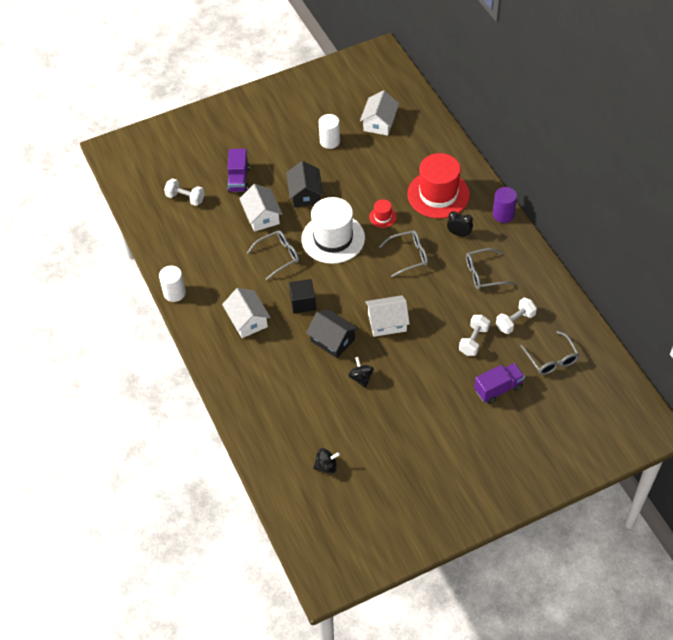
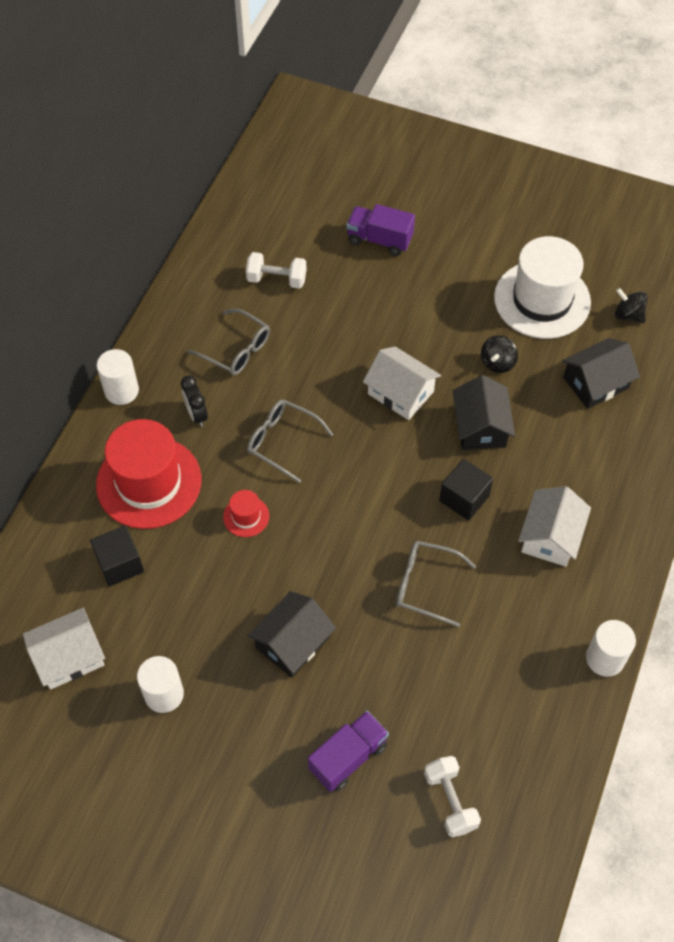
camera: 135 degrees left, 5 degrees up
(262, 216) = (382, 664): white house -> none
(303, 411) = (596, 383): none -> black house
(333, 238) = (335, 545): white hat -> white hat (542, 300)
(406, 161) = (120, 564): none -> black cube
(473, 341) = (341, 298): white dumbbell -> none
(503, 214) = (121, 391): purple cylinder -> white cylinder
(551, 359) = (295, 220): grey glasses -> none

